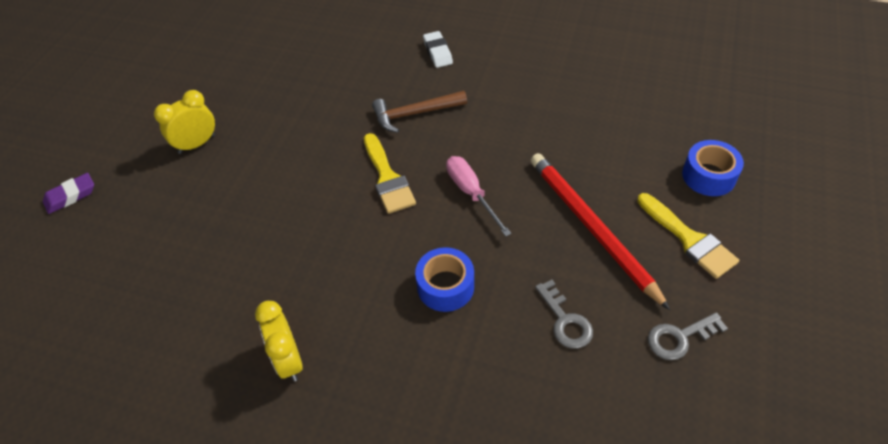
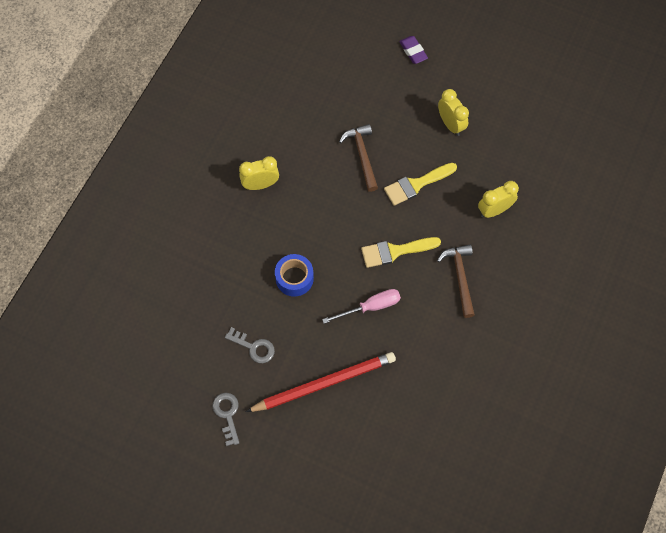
camera: 95 degrees right, 15 degrees up
(240, 232) = (362, 156): none -> brown hammer
(322, 93) = (494, 210): none -> yellow clock
(438, 52) = (534, 304): white eraser -> none
(565, 321) = (254, 347): grey key -> grey key turned 135 degrees counterclockwise
(689, 239) = (301, 448): yellow brush -> yellow brush (416, 185)
(708, 176) = (357, 485): blue tape -> none

